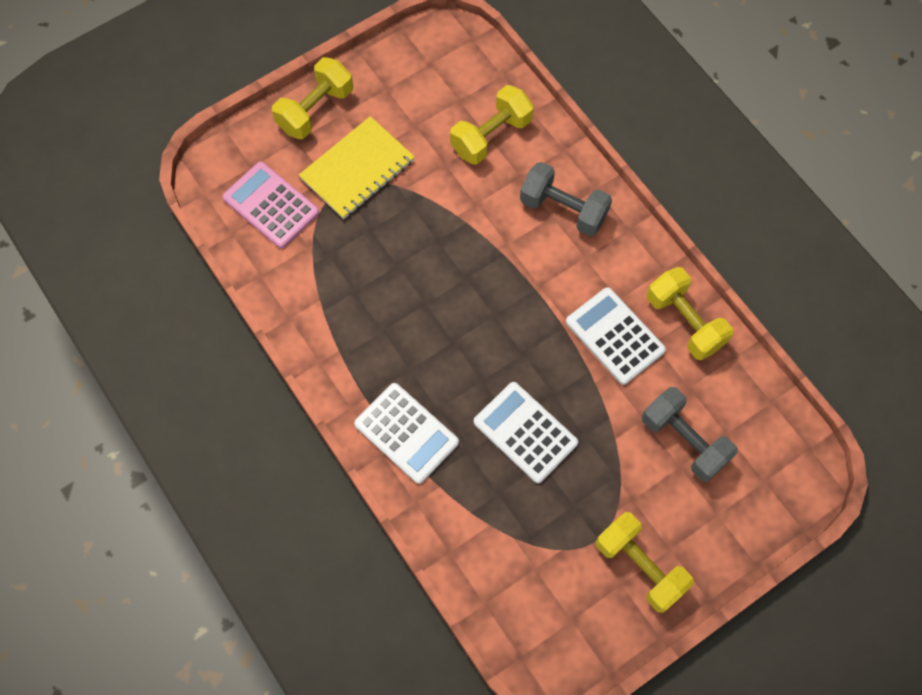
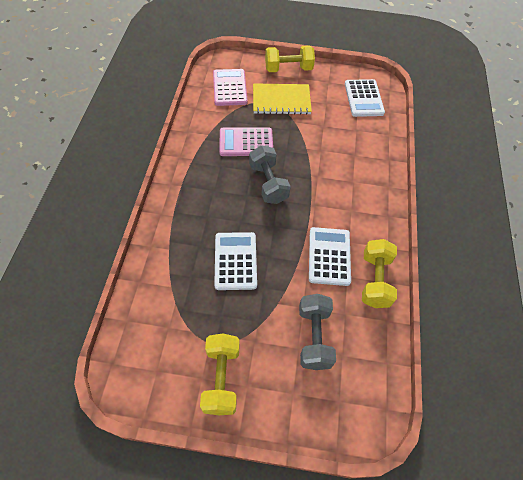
camera: 40 degrees right, 10 degrees down
(378, 270) = (246, 142): none -> pink calculator
(406, 433) = (181, 214): white calculator -> white calculator (363, 98)
(491, 136) = (357, 130): yellow dumbbell -> none
(563, 209) = (362, 183): grey dumbbell -> grey dumbbell (268, 183)

